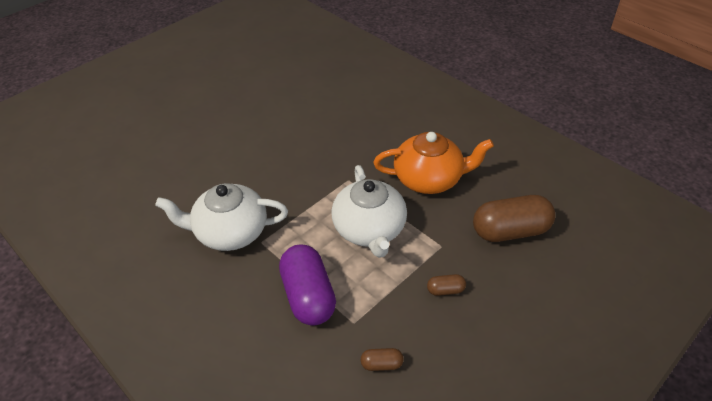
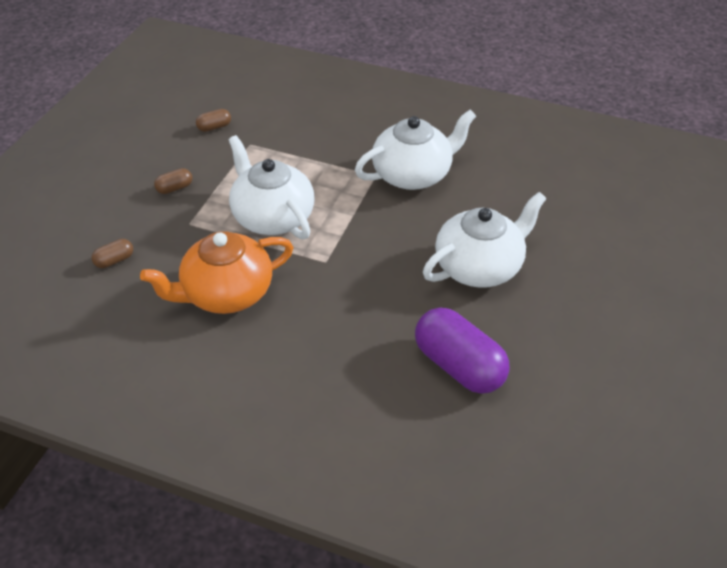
camera: 155 degrees right, 0 degrees up
(248, 145) = (479, 266): none -> white teapot
(308, 296) = (300, 150): purple capsule -> purple capsule (459, 366)
(510, 231) = (114, 260): brown capsule -> brown capsule, size x0.44

